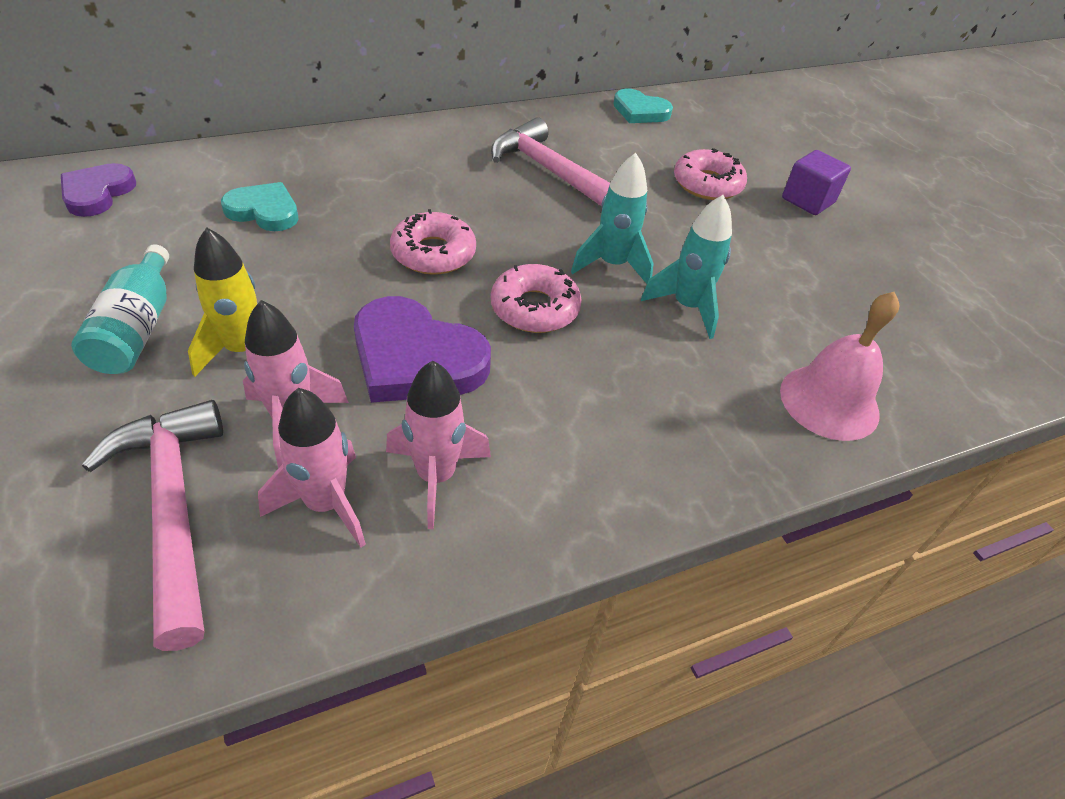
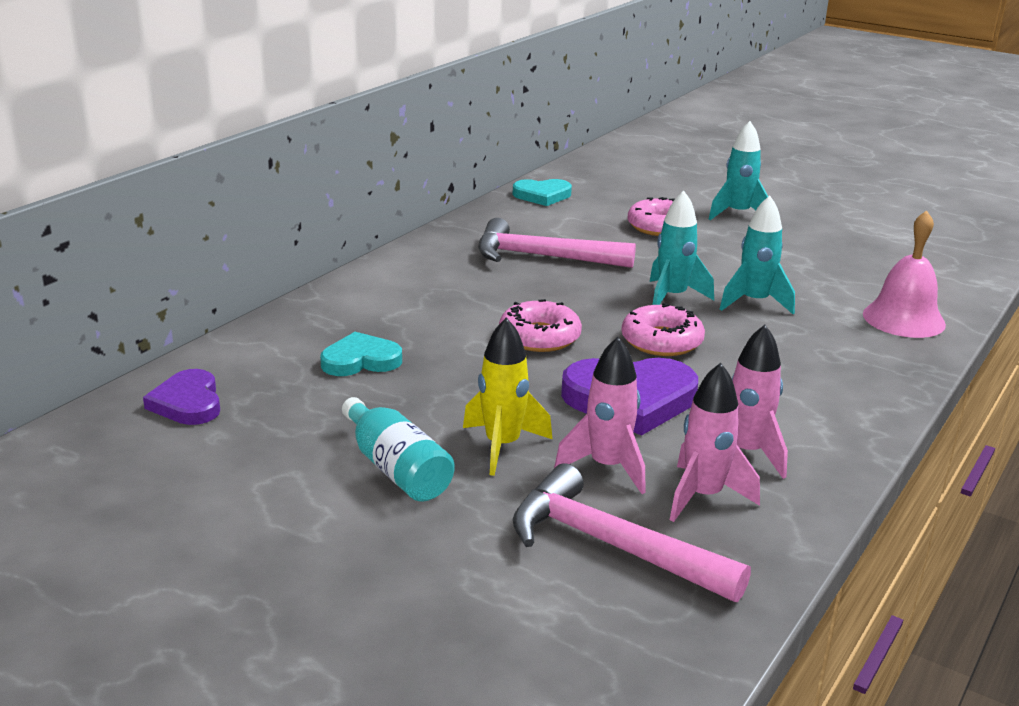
camera: 30 degrees left, 20 degrees down
(808, 200) = (738, 214): purple cube -> turquoise rocket

